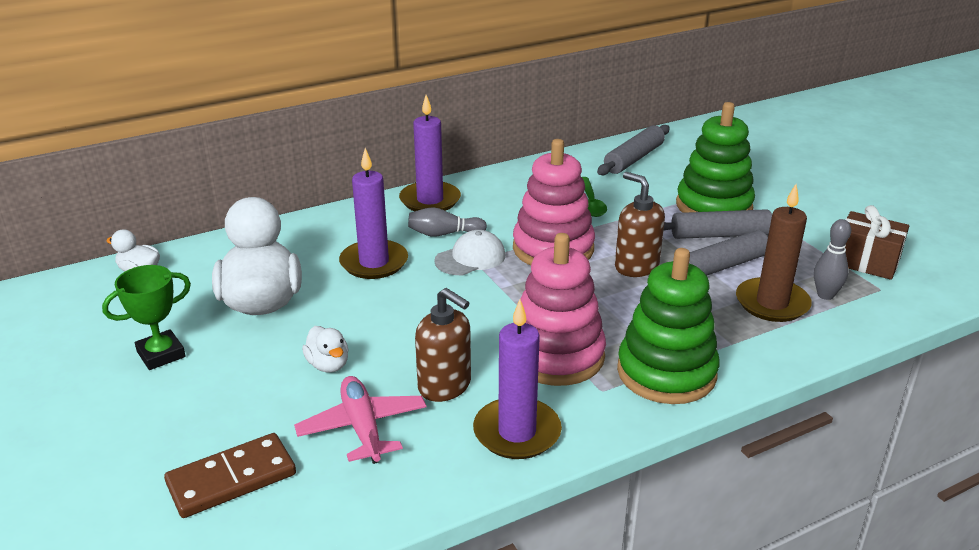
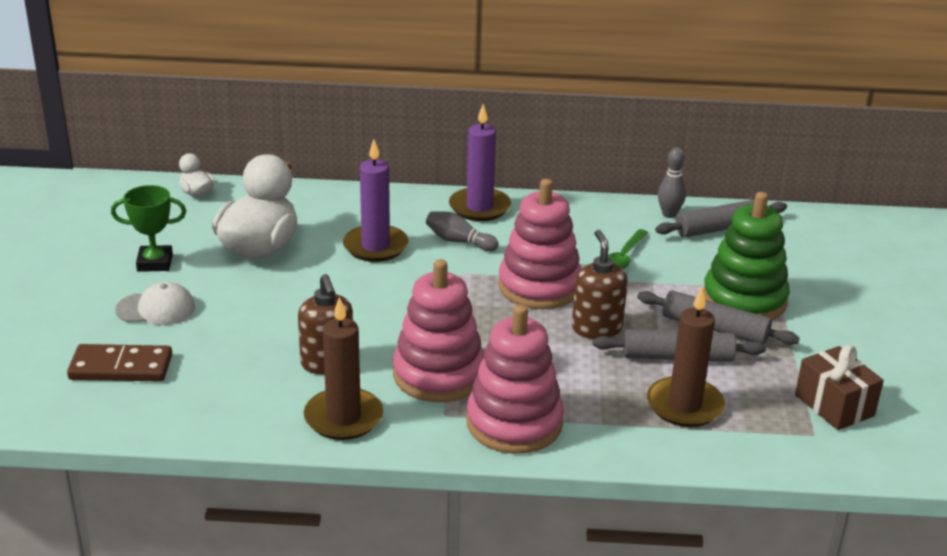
camera: 30 degrees right, 0 degrees up
(328, 365) = (260, 314): white duck -> none
(362, 427) = (238, 369): pink plane -> none
(470, 258) = (458, 270): white cap -> white cap (156, 309)
(517, 432) = (343, 417): purple candle -> brown candle
(666, 373) = (514, 423): green stacking toy -> pink stacking toy
(825, 295) = (748, 418): grey bowling pin -> grey bowling pin (669, 214)

